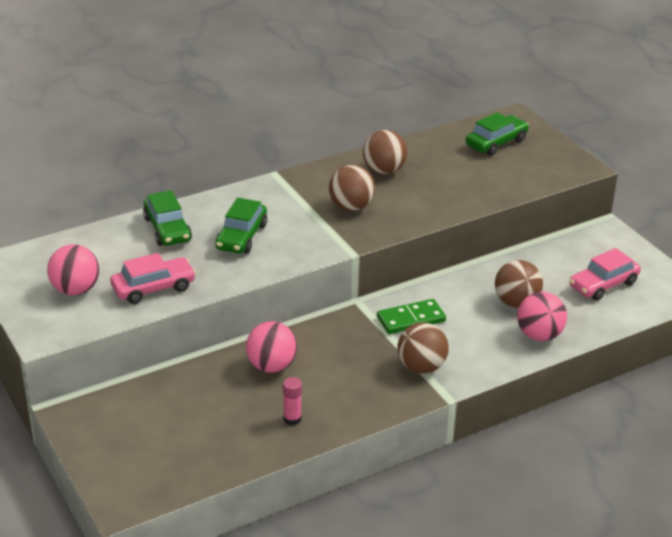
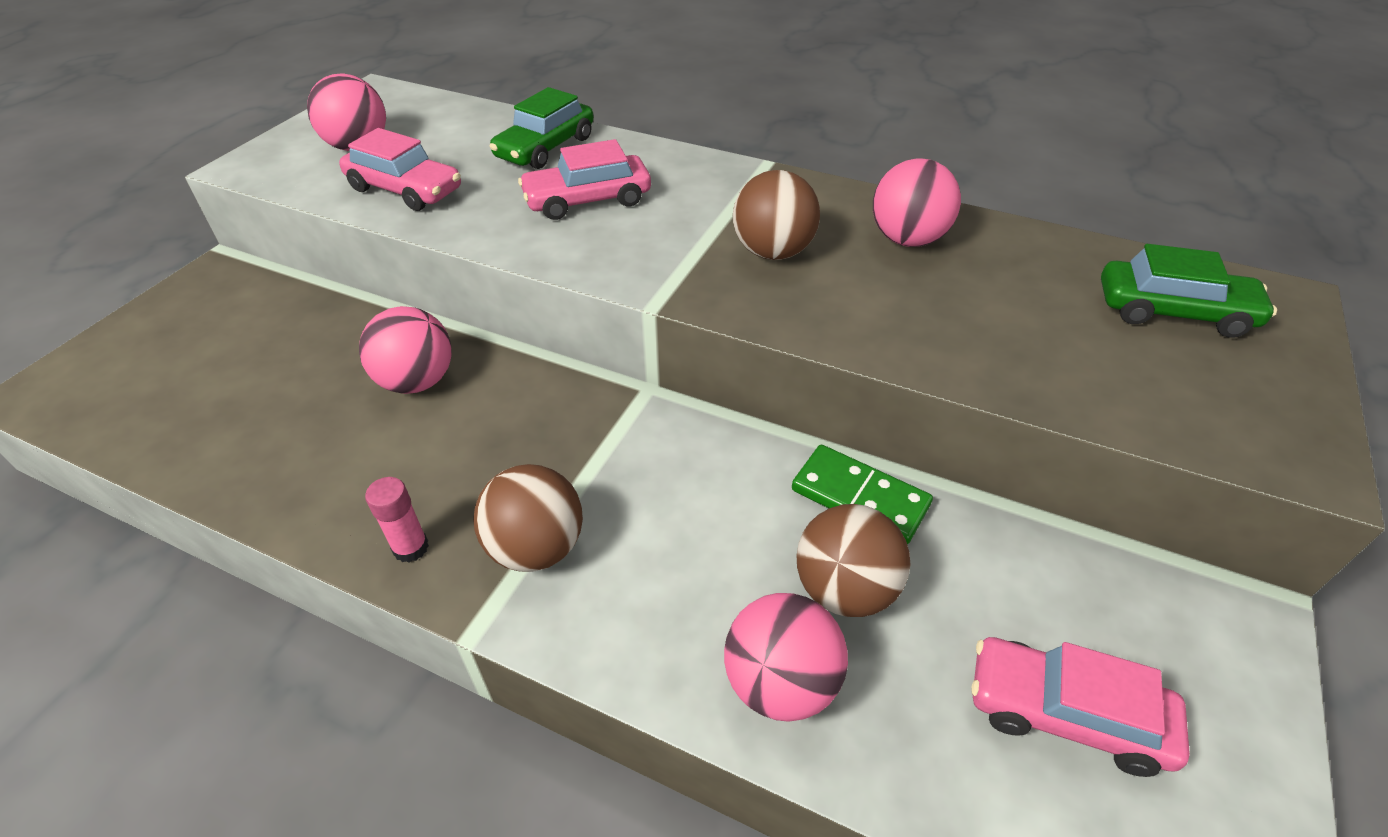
camera: 55 degrees right, 10 degrees up
(241, 237) = (587, 200): green car -> pink car
(292, 419) = (300, 460): pink glue stick -> pink glue stick (411, 548)
(384, 171) = (907, 239): brown ball -> pink ball
(411, 319) = (657, 470): green domino -> green domino (860, 497)

